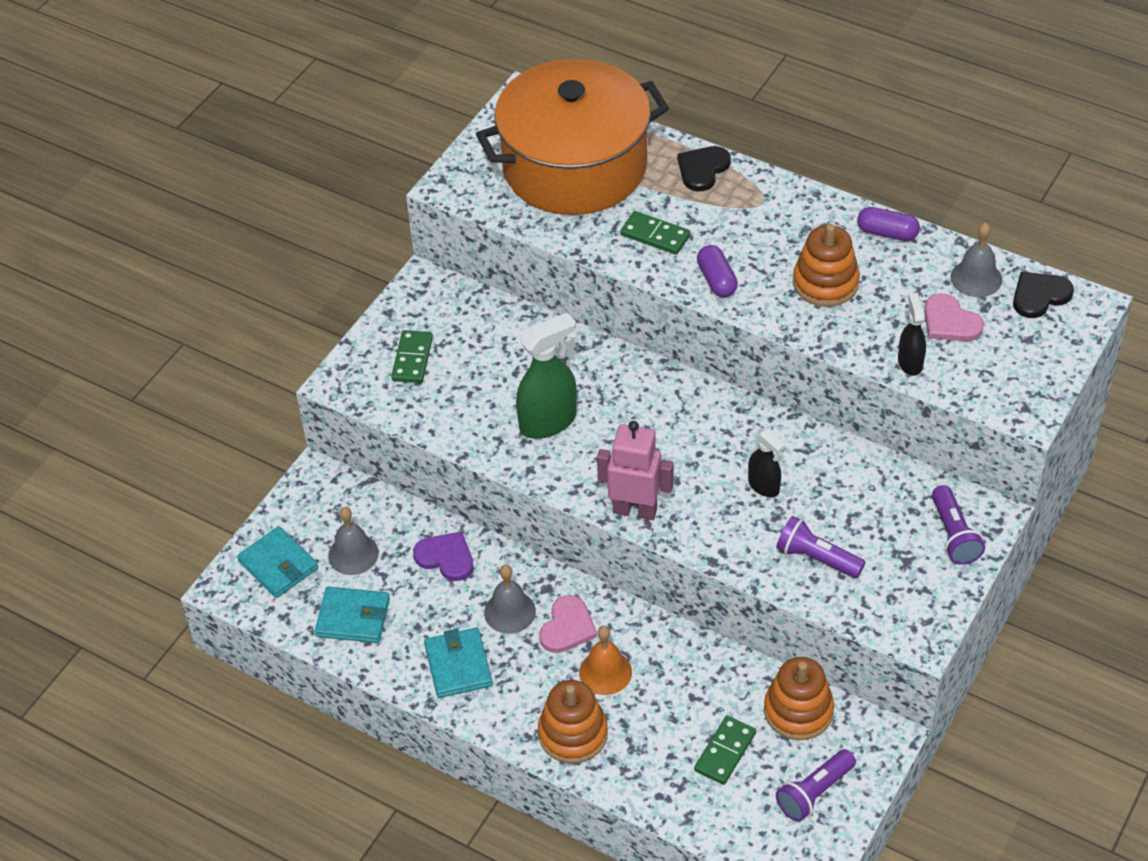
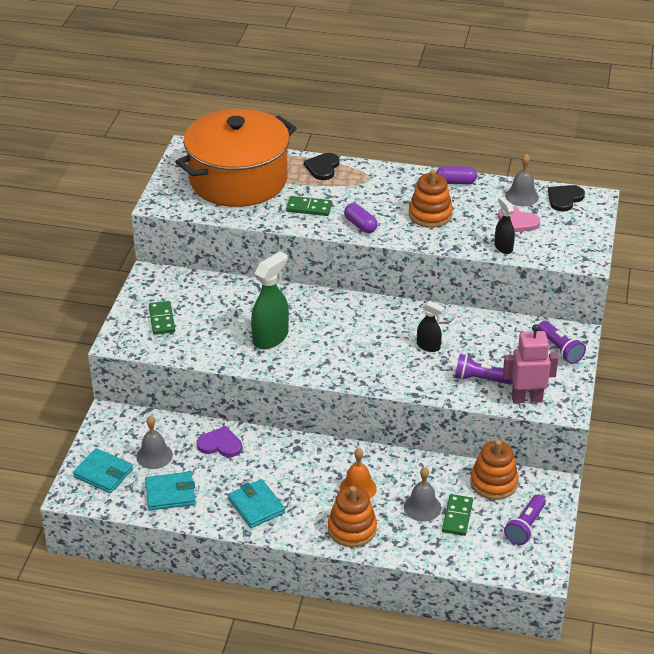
camera: 20 degrees left, 10 degrees down
(509, 612) = (278, 467): grey bell -> grey bell (422, 507)
(567, 627) = (321, 467): pink heart -> none
(635, 510) = (351, 376): pink robot -> pink robot (526, 398)

